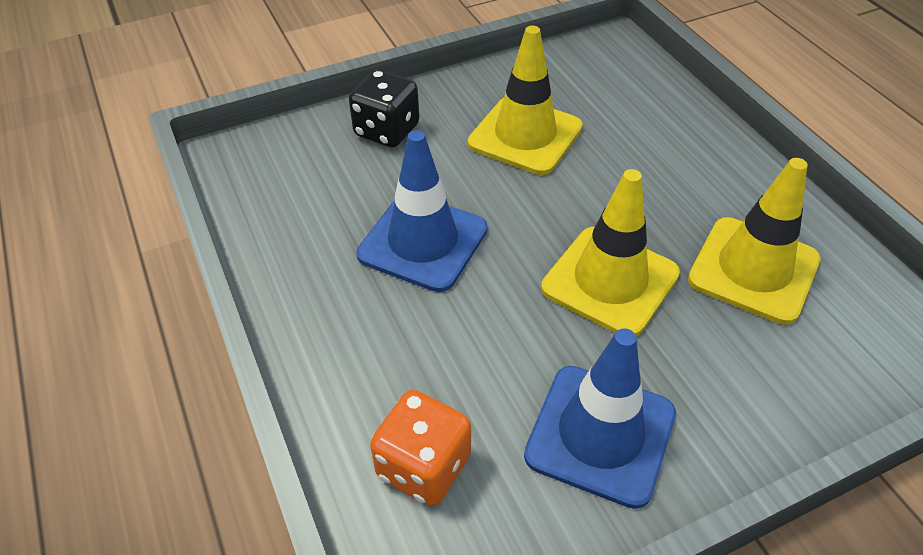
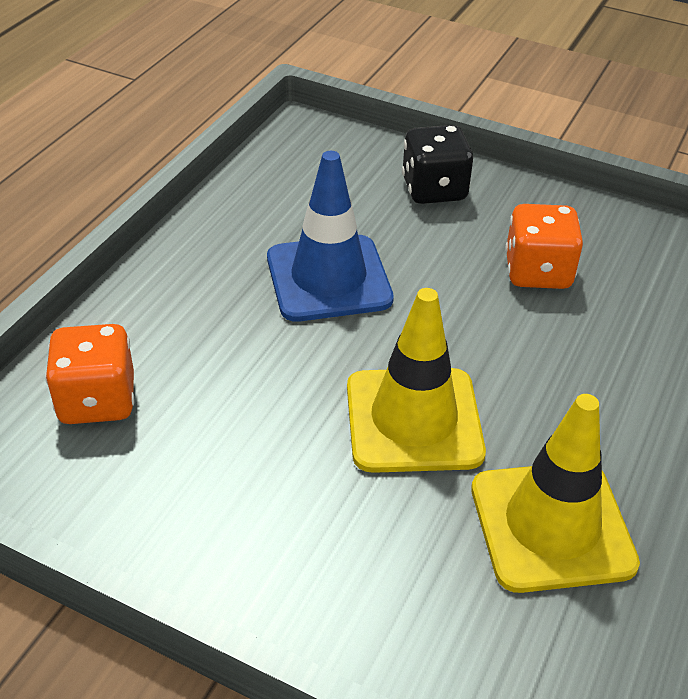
camera: 50 degrees right, 5 degrees down
(525, 135) = (537, 272): yellow traffic cone -> orange dice
(600, 434) = (223, 497): blue traffic cone -> none

